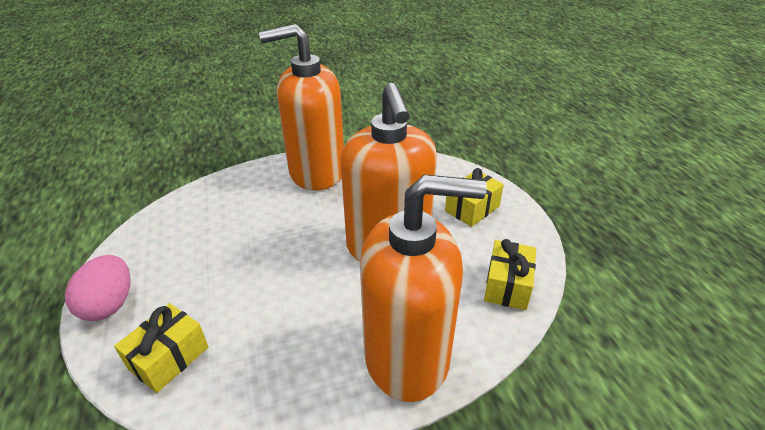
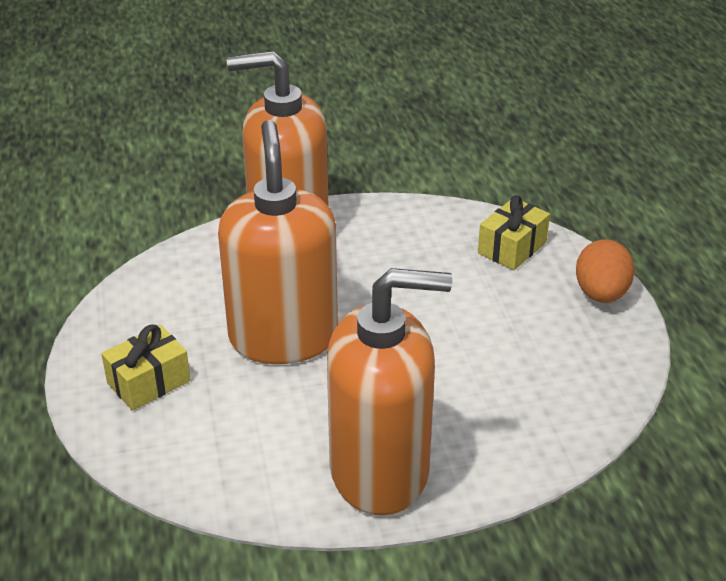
camera: 175 degrees left, 0 degrees up
(109, 304) = (601, 294): pink egg -> orange egg
(507, 285) = (160, 285): yellow gift -> none

